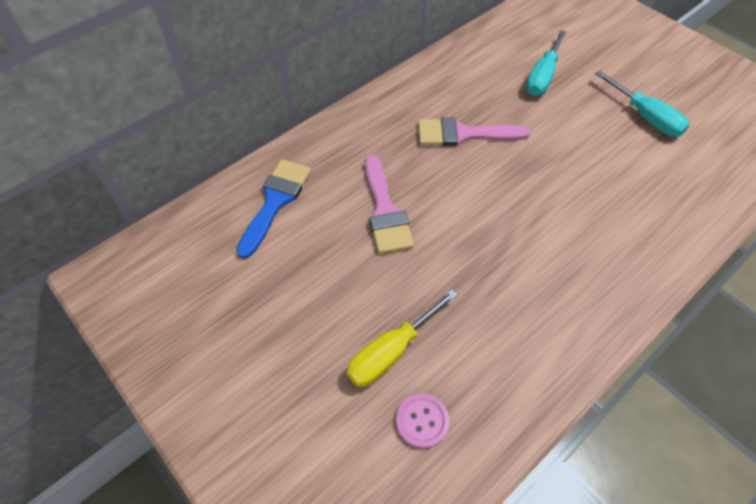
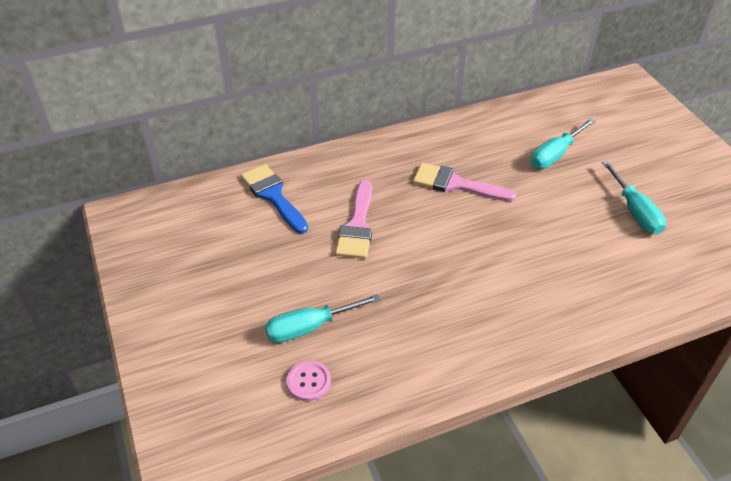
camera: 20 degrees right, 10 degrees down
(275, 201) = (273, 196): blue brush -> blue brush turned 75 degrees counterclockwise
(392, 351) = (310, 327): yellow screwdriver -> turquoise screwdriver

